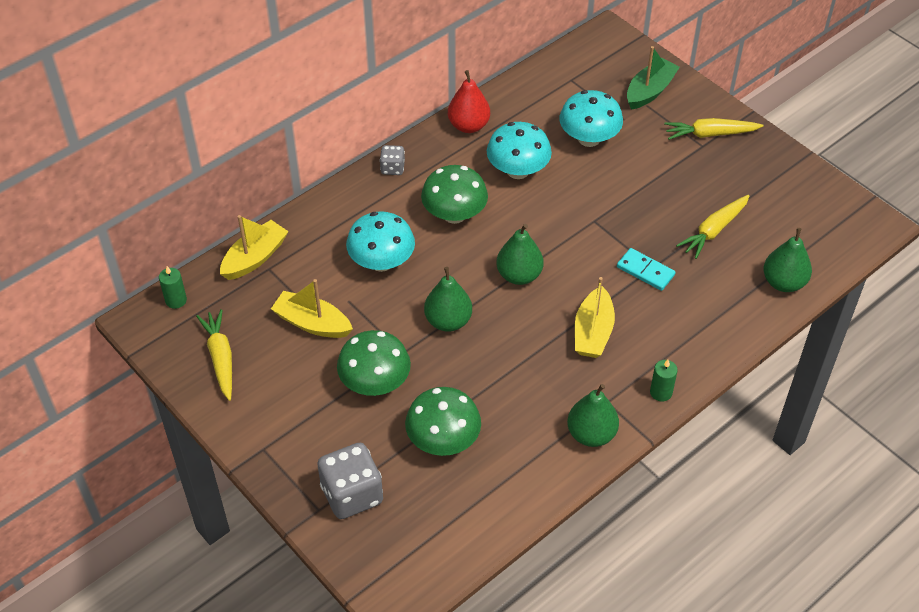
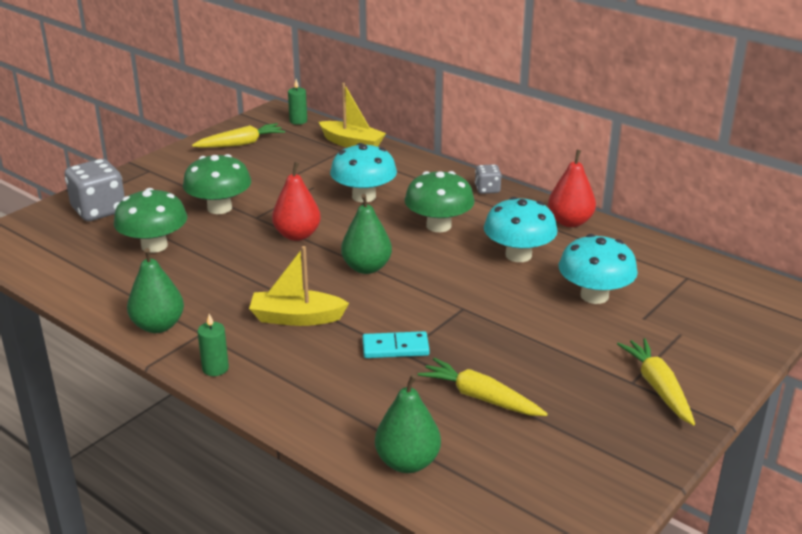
camera: 80 degrees right, 20 degrees down
(312, 323) = (283, 174): yellow boat -> none
(448, 321) = (297, 235): green pear -> red pear
(645, 271) = (395, 348): turquoise domino -> turquoise domino turned 60 degrees clockwise
(650, 91) = (707, 334): green boat -> none

